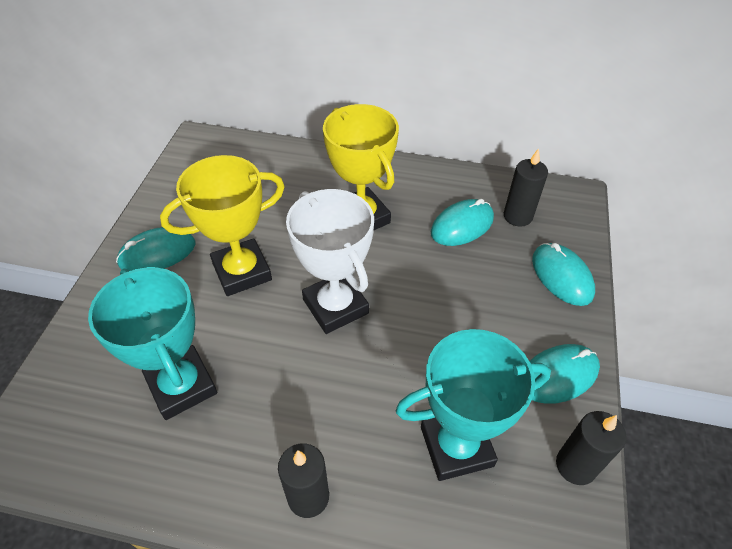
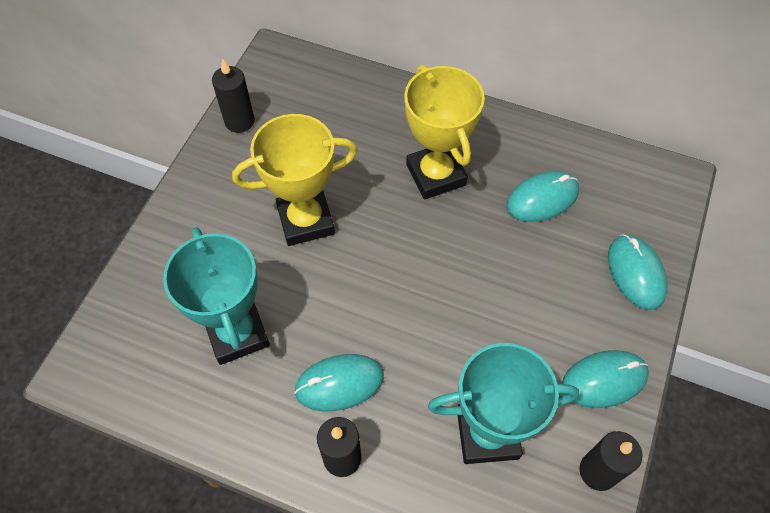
camera: 10 degrees right, 10 degrees up
(157, 253) = (223, 188): turquoise mouse -> turquoise mouse (339, 383)
(335, 306) = (394, 273): white trophy -> none
(517, 216) = (605, 196): black candle -> black candle (239, 121)

